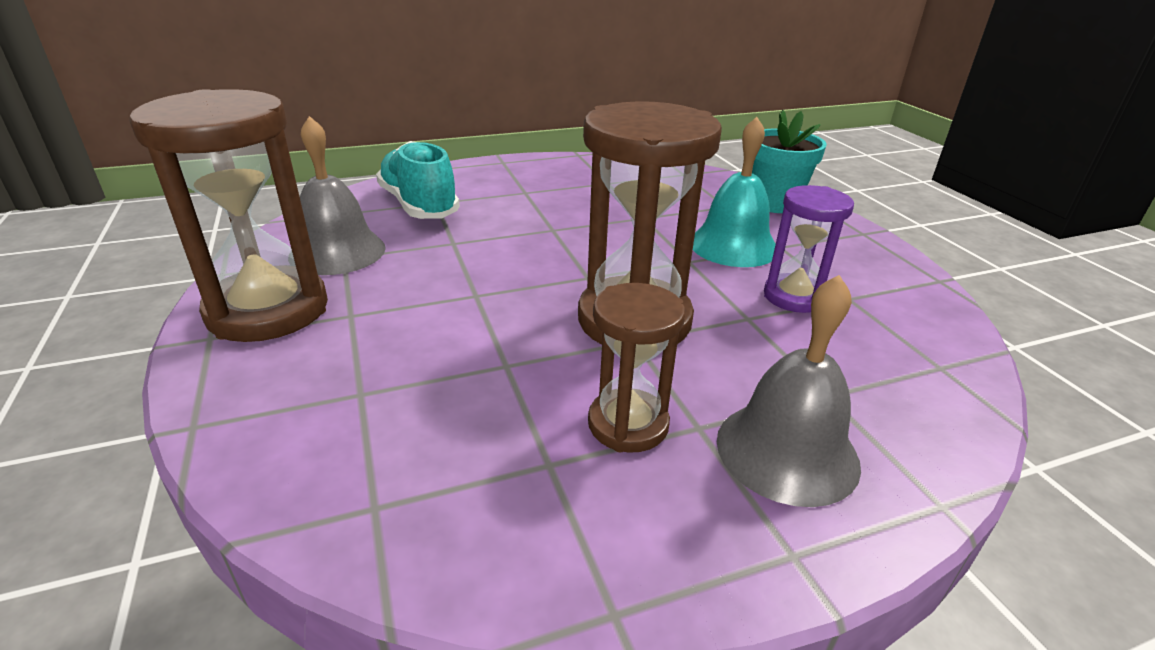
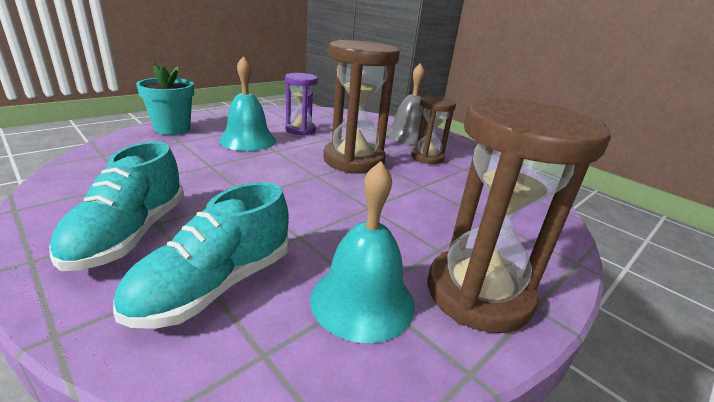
camera: 115 degrees left, 5 degrees down
(337, 252) = (362, 300): grey bell -> turquoise bell
(512, 183) = (129, 235): none -> turquoise shoe

